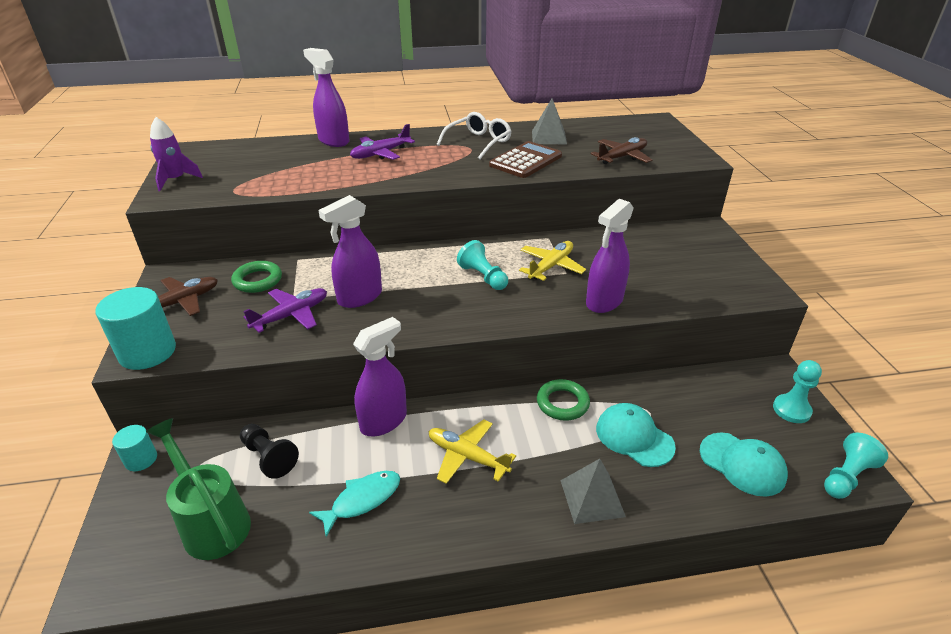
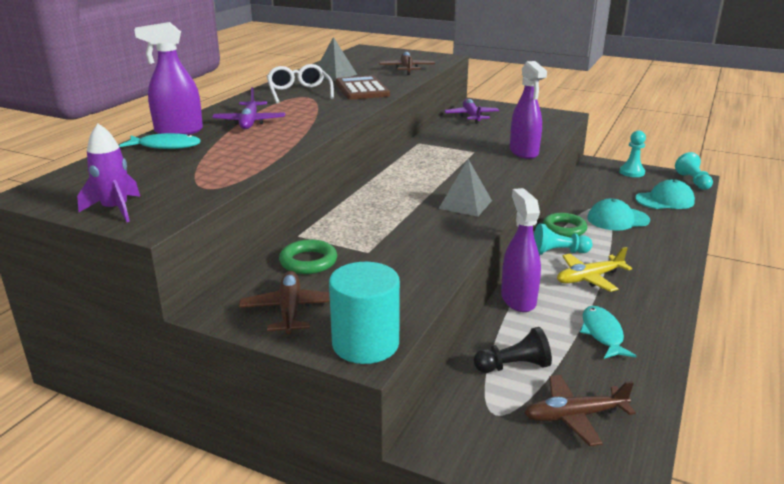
camera: 55 degrees left, 10 degrees down
(141, 459) = (447, 447): turquoise cylinder -> none
(212, 522) = (574, 416): green watering can -> brown plane
(291, 315) = (396, 258): purple plane -> purple plane (471, 116)
(299, 149) = (166, 146): none -> turquoise fish
(359, 297) = (407, 224): purple spray bottle -> none
(483, 277) = (442, 175): turquoise pawn -> turquoise pawn (558, 252)
(551, 266) = (459, 153): yellow plane -> none
(592, 498) = (661, 250): grey pyramid -> grey pyramid (465, 204)

